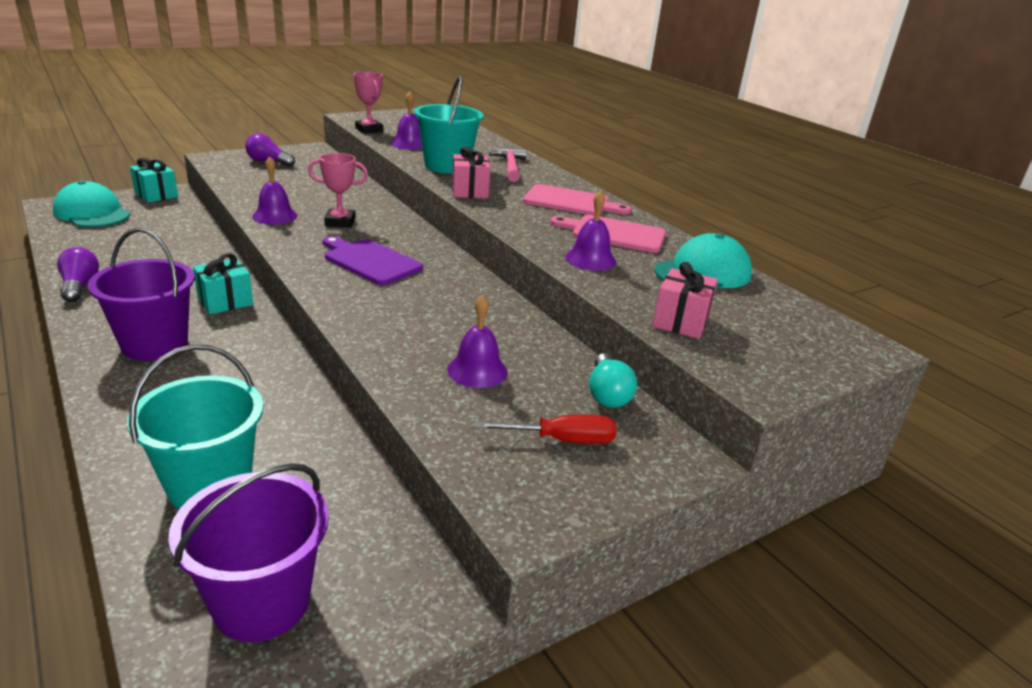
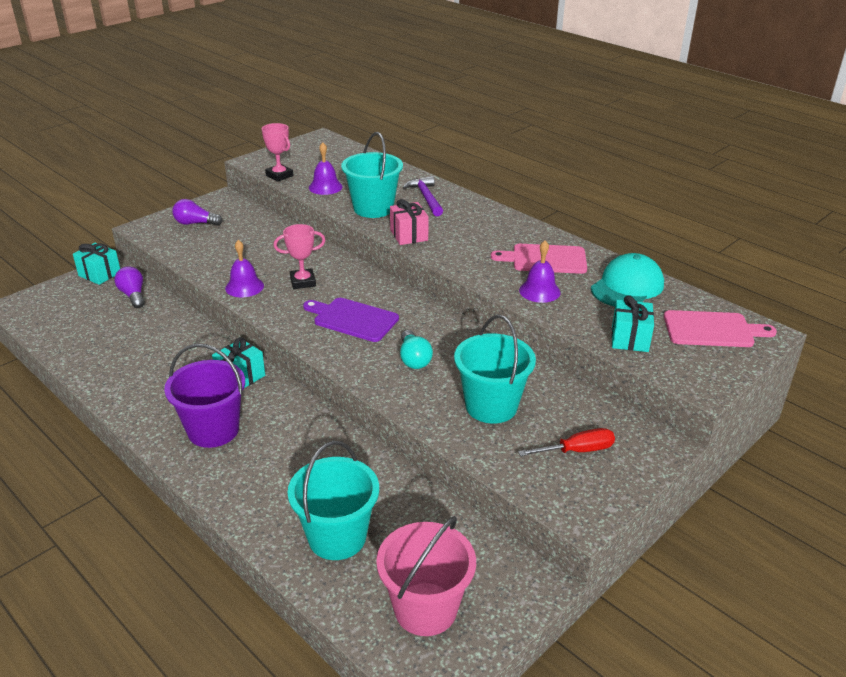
camera: 10 degrees left, 5 degrees up
(79, 286) = (110, 388): purple light bulb -> purple light bulb (133, 295)
(92, 213) = (58, 307): turquoise cap -> none
(261, 602) = (425, 609): purple bucket -> pink bucket
(477, 370) = (491, 406): purple bell -> turquoise bucket
(510, 167) = (426, 198): pink hammer -> purple hammer
(570, 202) = (495, 230): pink cutting board -> pink cutting board (712, 330)
(607, 394) = (591, 406): turquoise light bulb -> turquoise light bulb (414, 359)
(680, 321) = (630, 339): pink gift -> turquoise gift

